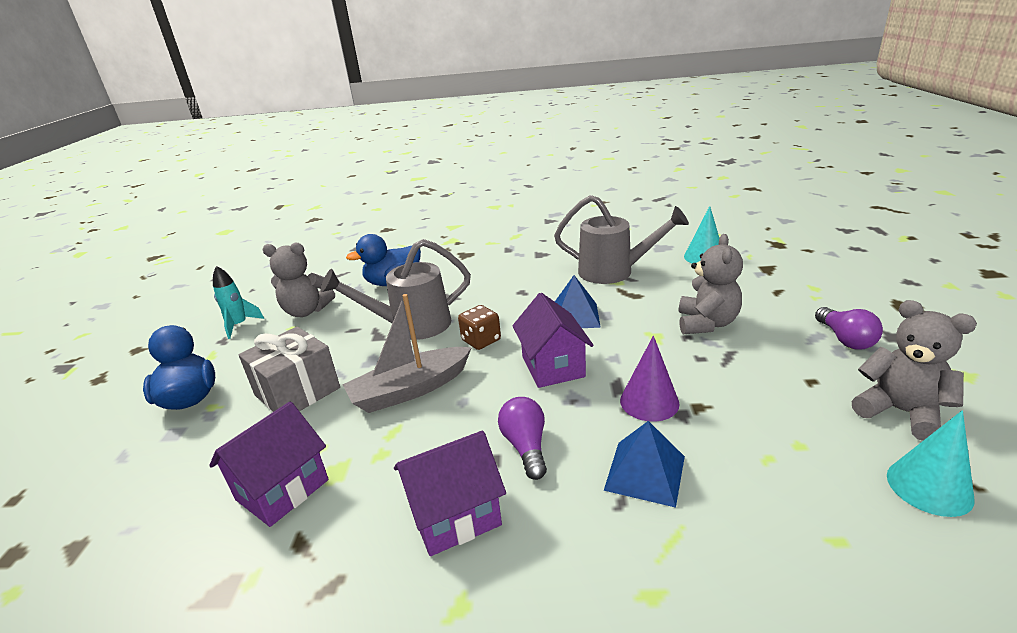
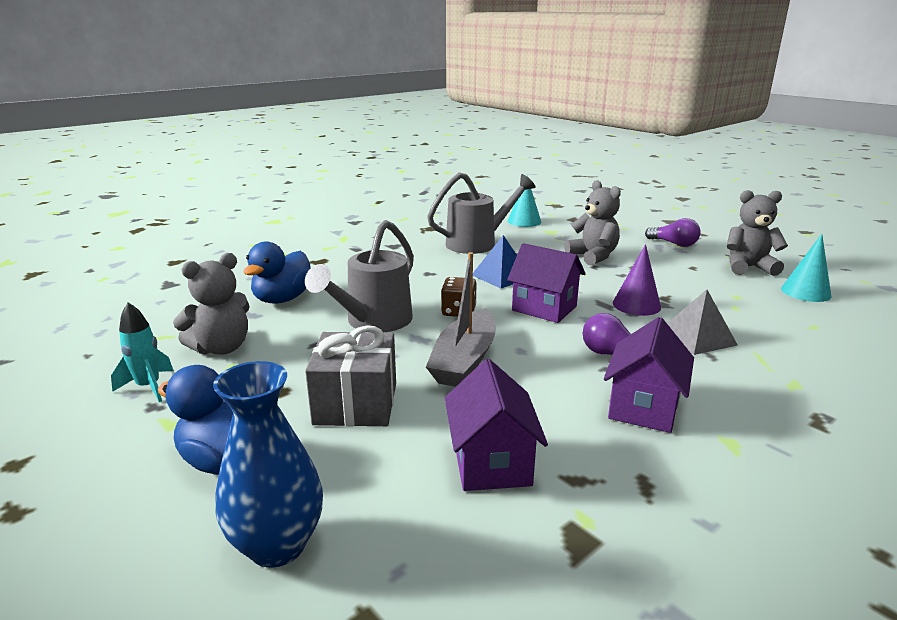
camera: 45 degrees left, 5 degrees down
(124, 469) = (277, 545): none -> blue vase
(645, 473) = (697, 337): blue pyramid -> grey pyramid

